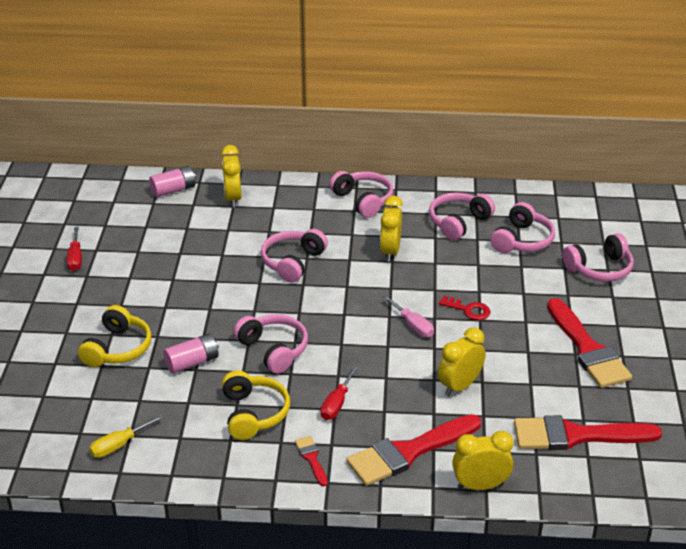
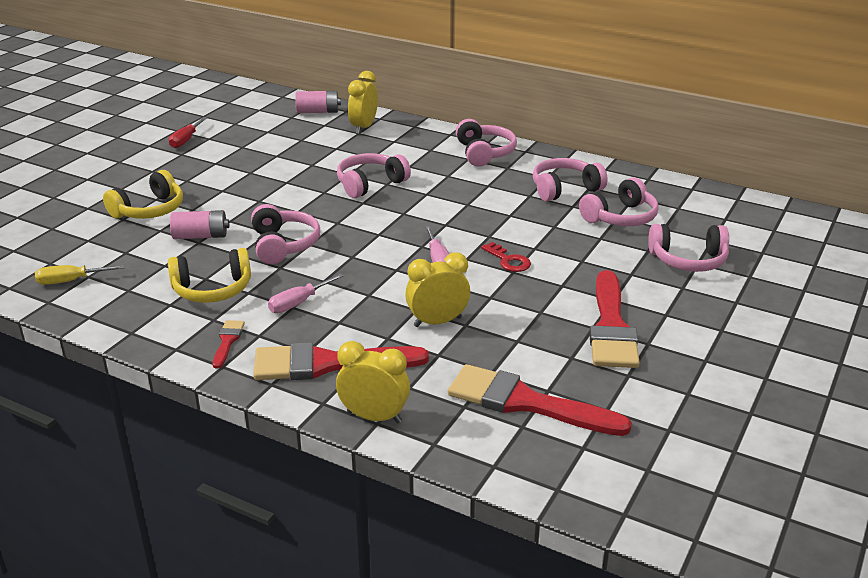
camera: 25 degrees right, 5 degrees down
(253, 414) = (212, 289): yellow headphones -> yellow headphones turned 60 degrees clockwise
(336, 404) = (298, 303): red screwdriver -> pink screwdriver
(390, 251) = (473, 196): yellow clock -> none

